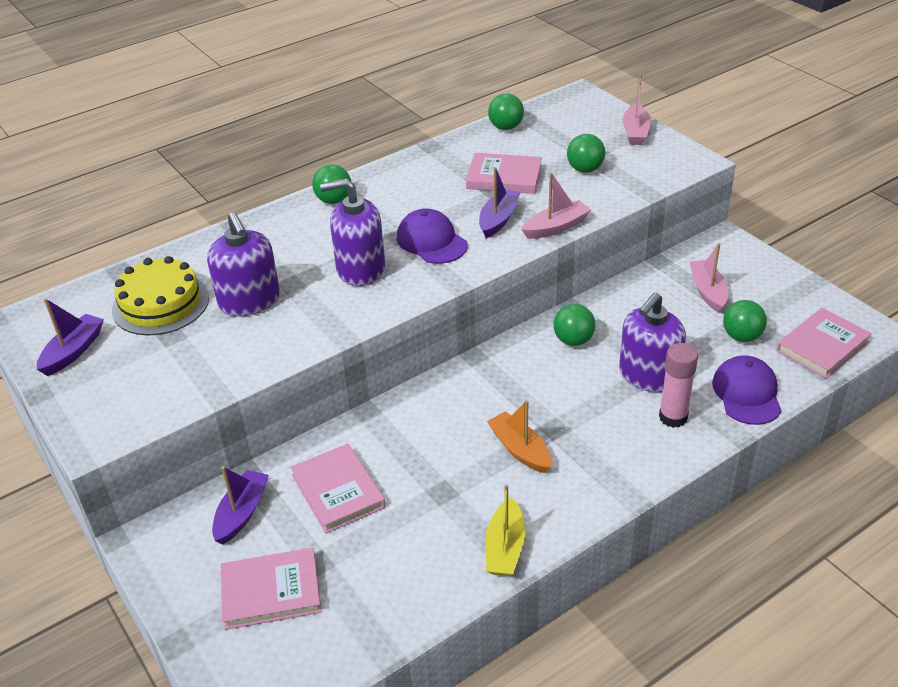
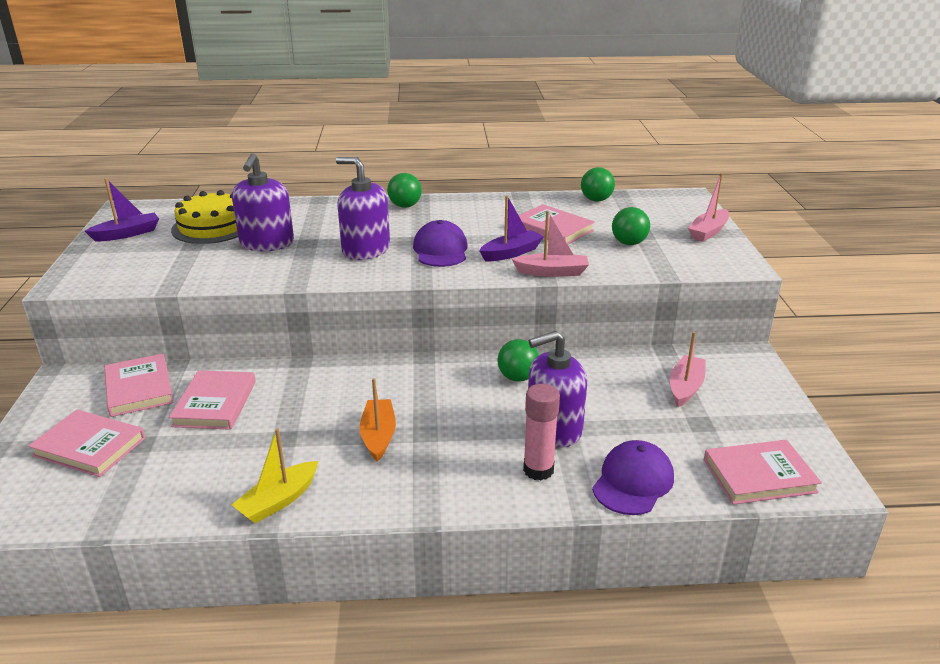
camera: 30 degrees right, 10 degrees down
(241, 513) = (139, 388): purple boat -> pink book
(741, 336) = (680, 434): green ball -> none

